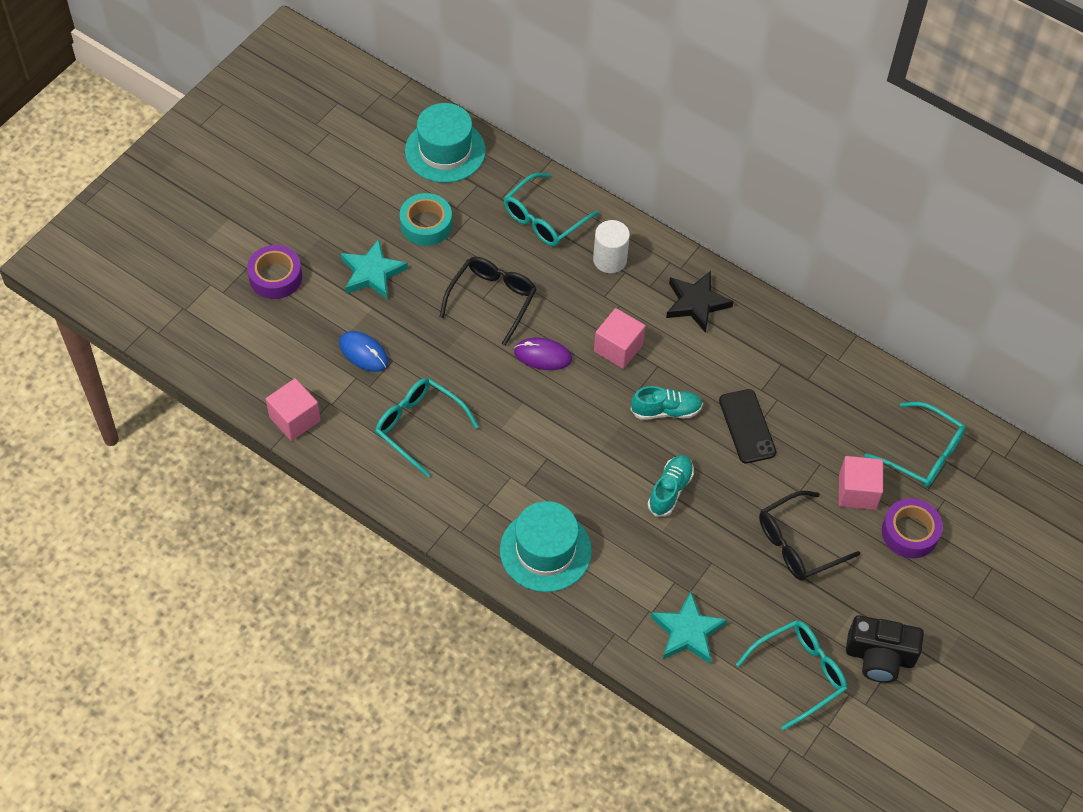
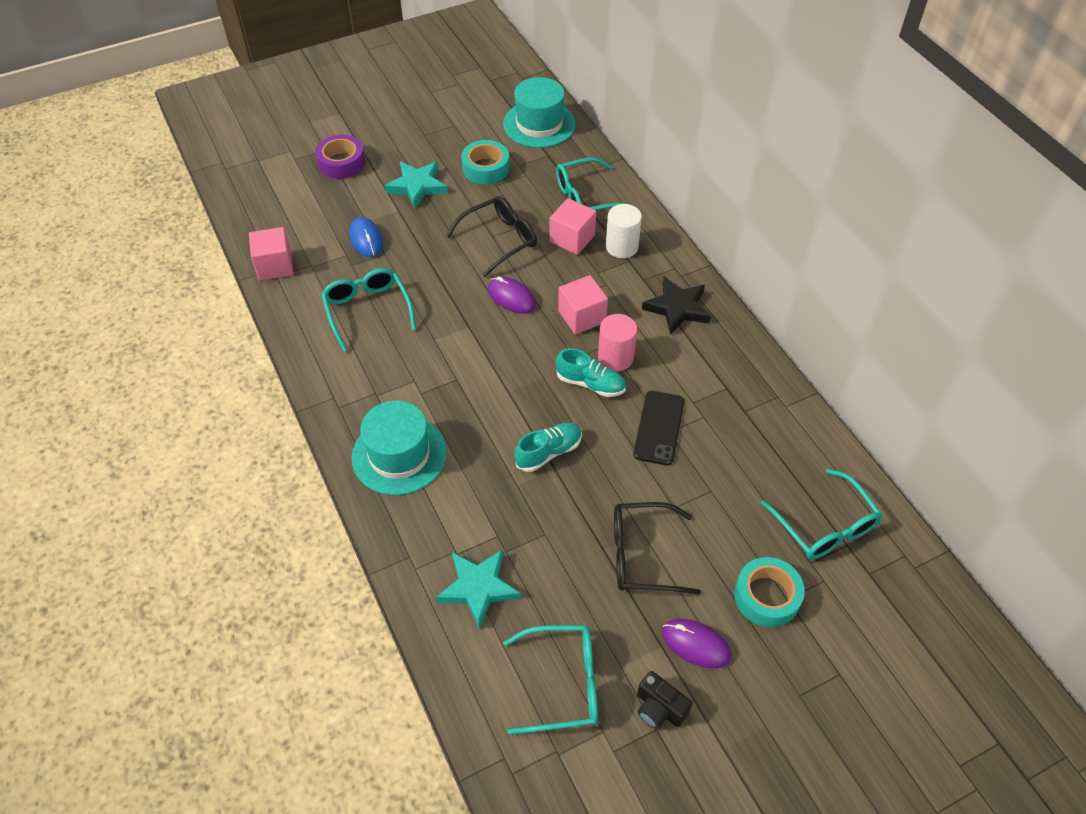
camera: 30 degrees right, 5 degrees down
(672, 376) = (615, 357): none -> pink cylinder
(857, 492) = (733, 533): pink cube -> pink cube (572, 238)
(878, 596) = (695, 644): none -> purple mouse
(879, 657) = (659, 708): black camera -> black camera, size x0.64
(910, 532) = (766, 596): purple tape -> turquoise tape

